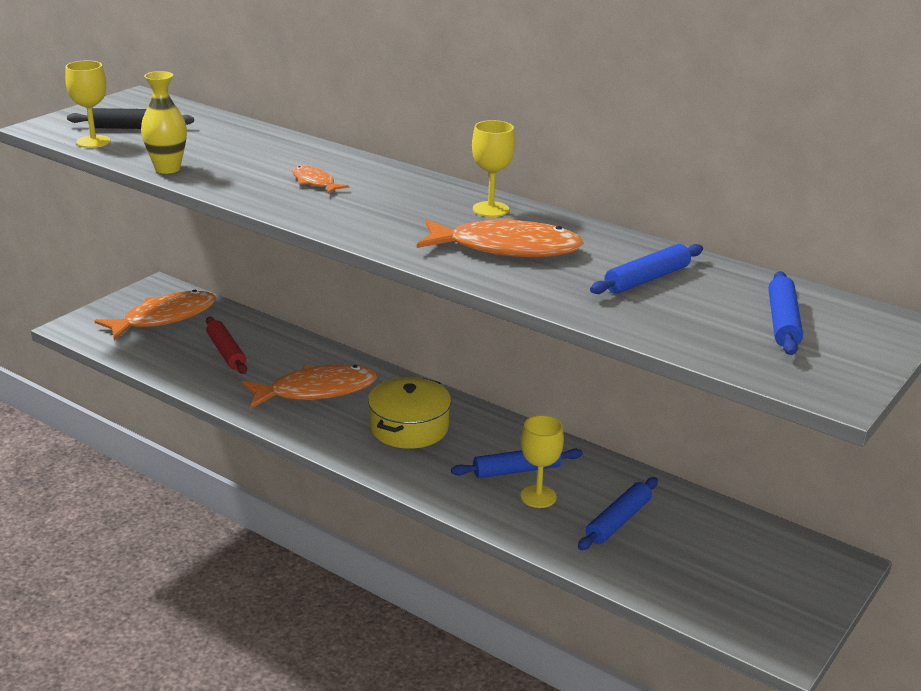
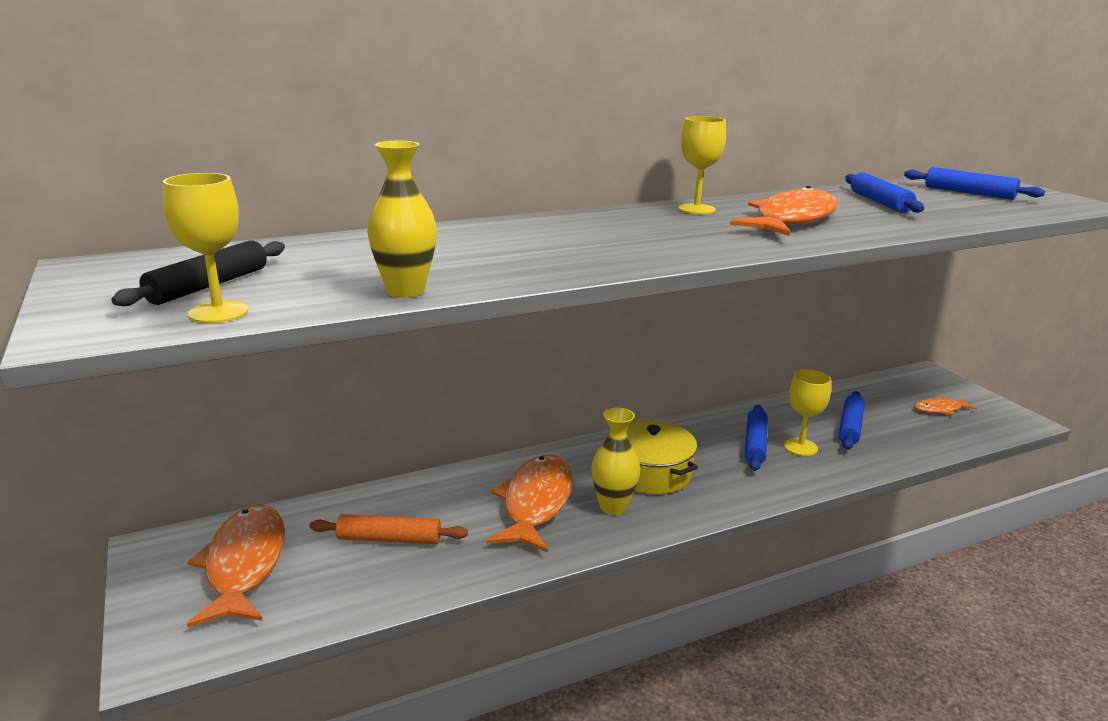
camera: 60 degrees left, 5 degrees down
(226, 352) = (389, 539): red rolling pin -> orange rolling pin
(315, 182) = (552, 243): orange fish -> orange fish (940, 409)
(341, 423) = (613, 507): none -> yellow vase
(618, 521) = (850, 427): blue rolling pin -> blue rolling pin turned 45 degrees clockwise

